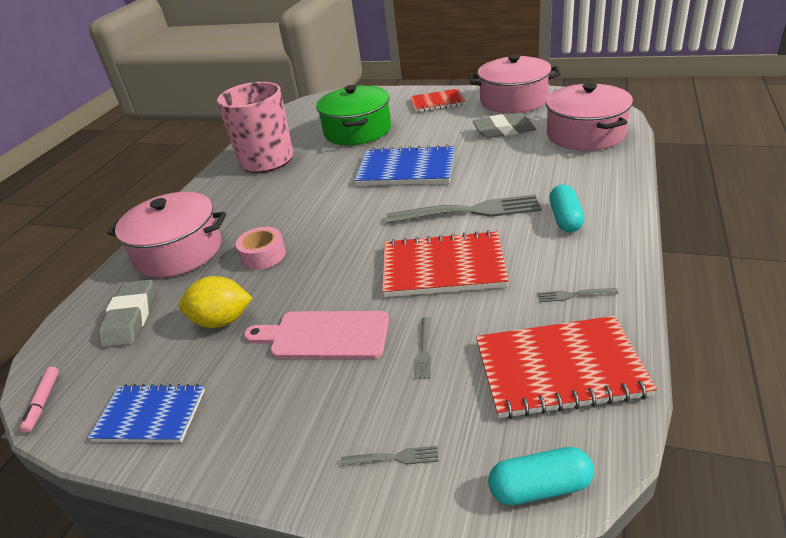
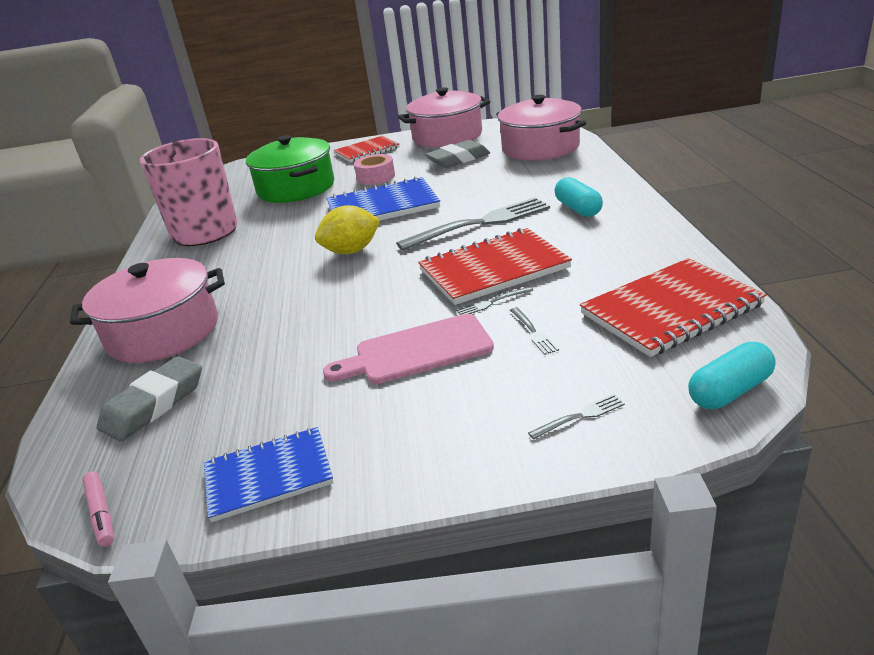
camera: 25 degrees left, 5 degrees down
(130, 318) = (154, 404): grey eraser -> grey eraser turned 60 degrees clockwise
(222, 321) = (282, 373): yellow lemon -> yellow lemon (351, 251)
(263, 255) = (280, 309): pink tape -> pink tape (376, 177)
(573, 295) = (635, 258): grey fork -> grey fork (492, 302)

